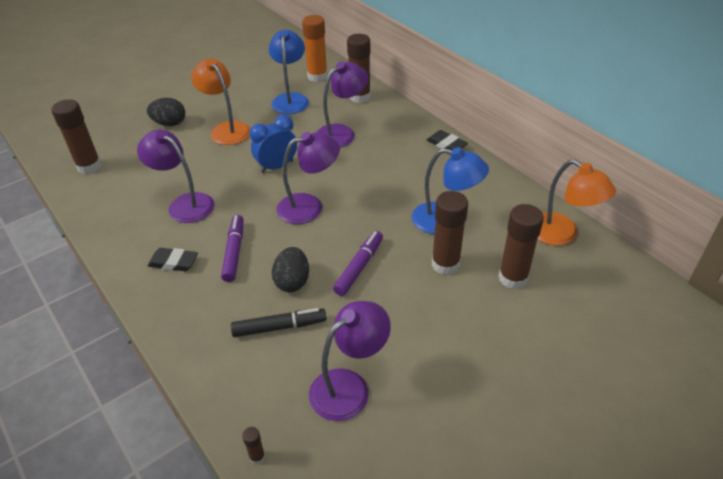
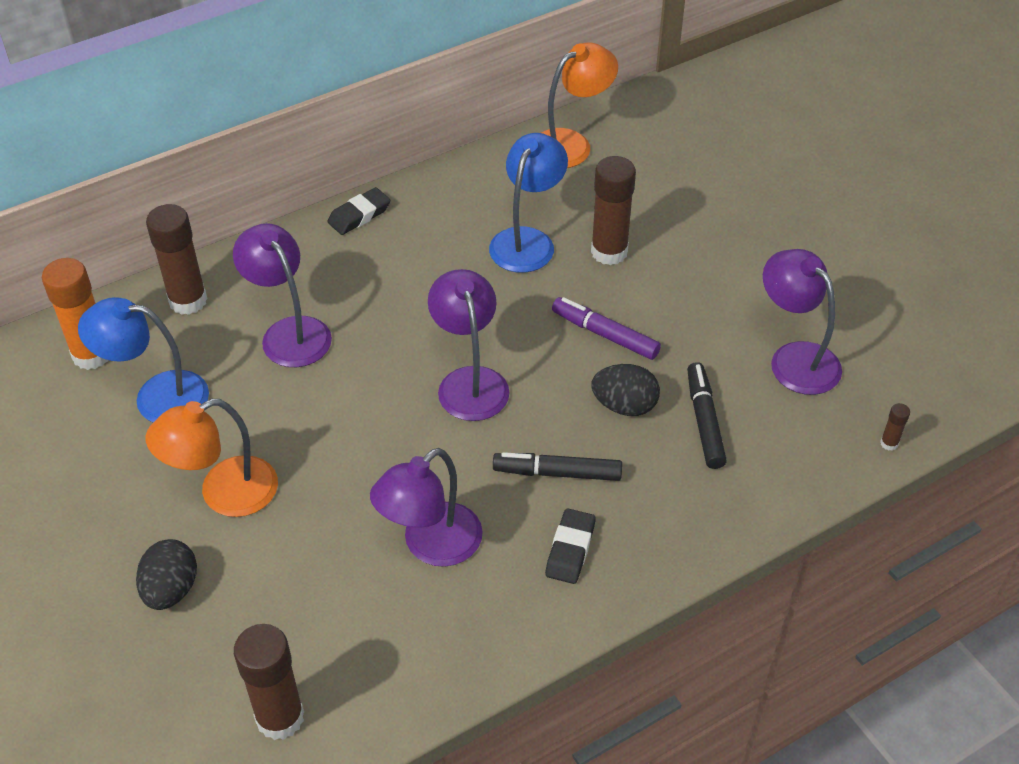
camera: 85 degrees left, 5 degrees up
(234, 252) = (557, 473): purple marker -> black marker
(277, 166) = (360, 420): blue clock -> none
(513, 278) = (639, 198): brown glue stick -> none

